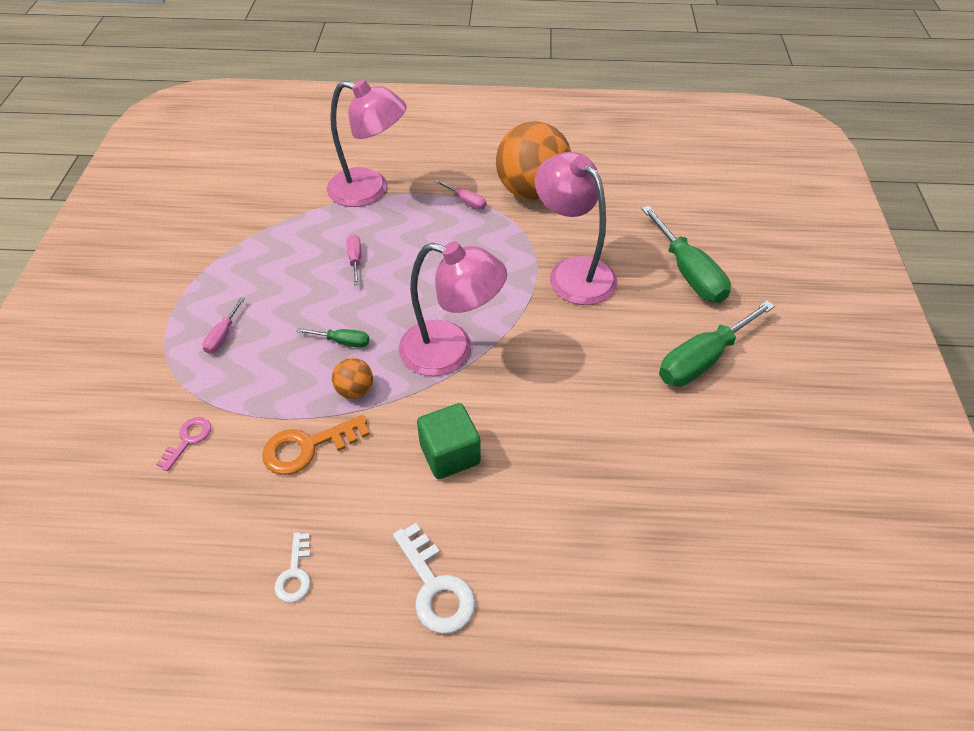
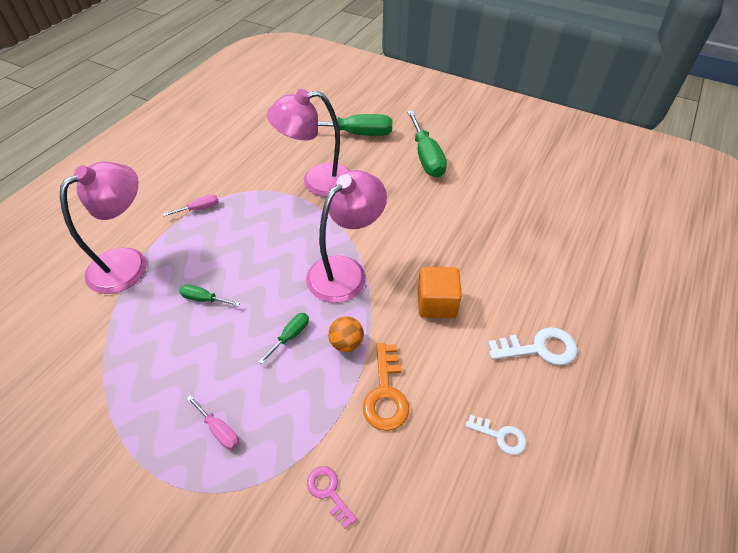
camera: 65 degrees left, 0 degrees up
(355, 259) = (204, 299): pink screwdriver -> green screwdriver
(450, 454) = (436, 303): green cube -> orange cube
(532, 191) = (222, 171): orange ball -> none

